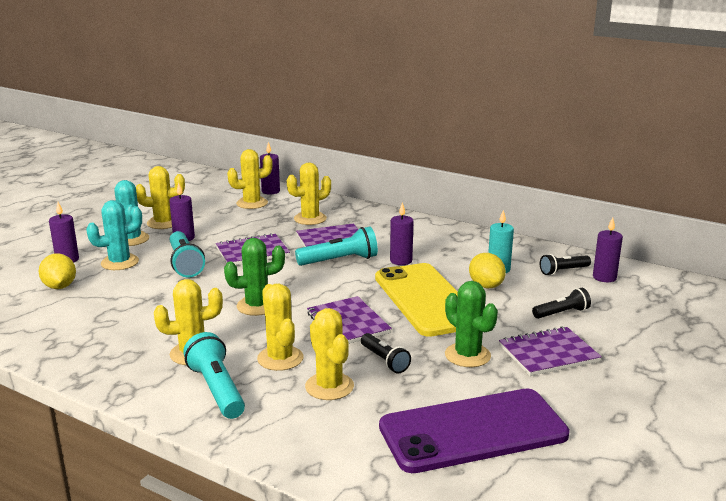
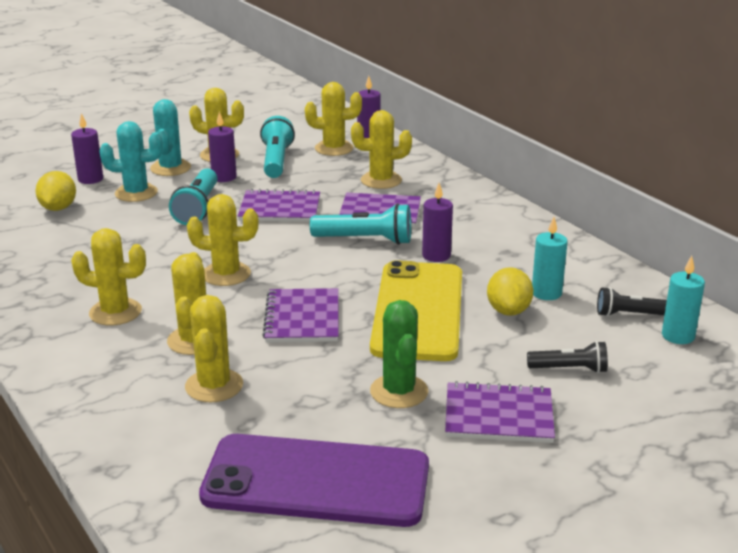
camera: 25 degrees right, 5 degrees up
(217, 389) = (102, 358): turquoise flashlight -> turquoise flashlight (276, 161)
(257, 306) = (226, 274): green cactus -> yellow cactus
(384, 360) = (300, 372): black flashlight -> none
(604, 277) = (678, 336): purple candle -> turquoise candle

